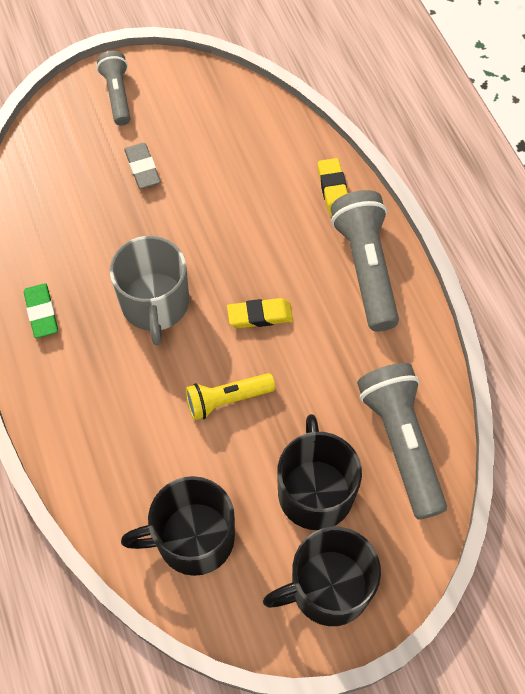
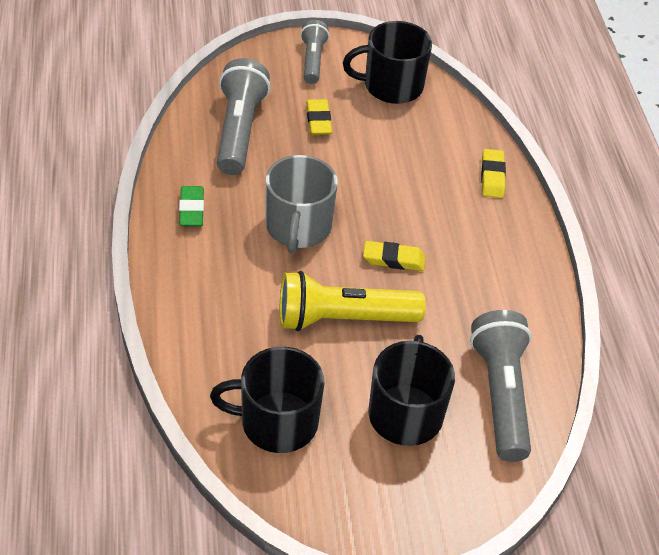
camera: 10 degrees right, 15 degrees down
(142, 168) = (318, 120): grey eraser -> yellow eraser
(227, 399) = (343, 318): yellow flashlight -> yellow flashlight, size x1.67
(328, 587) = (395, 496): black mug -> black mug (391, 86)
(366, 268) = (506, 245): grey flashlight -> grey flashlight (239, 130)

